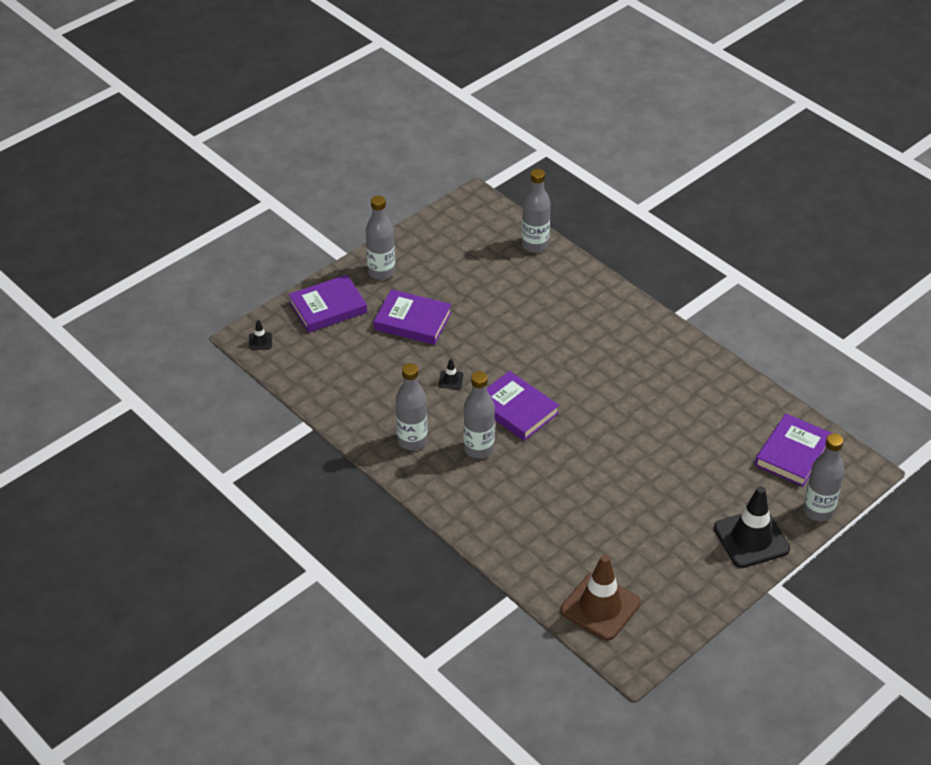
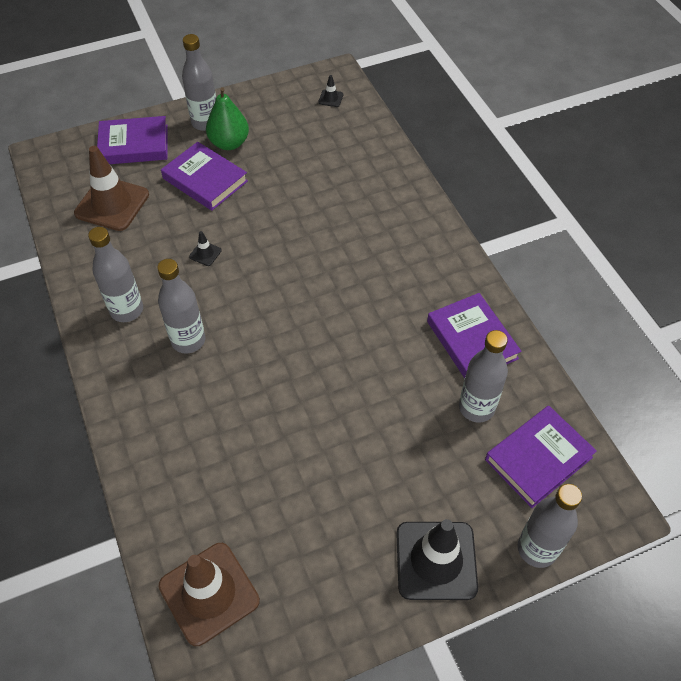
camera: 20 degrees right, 10 degrees up
(260, 341) = (51, 161): black traffic cone -> black traffic cone (330, 98)
(342, 362) = (112, 204): none -> brown traffic cone
(414, 284) = (229, 143): none -> green pear
(516, 409) = (253, 307): purple book -> purple book (472, 340)
(535, 245) = (369, 133): grey bottle -> grey bottle (476, 407)

